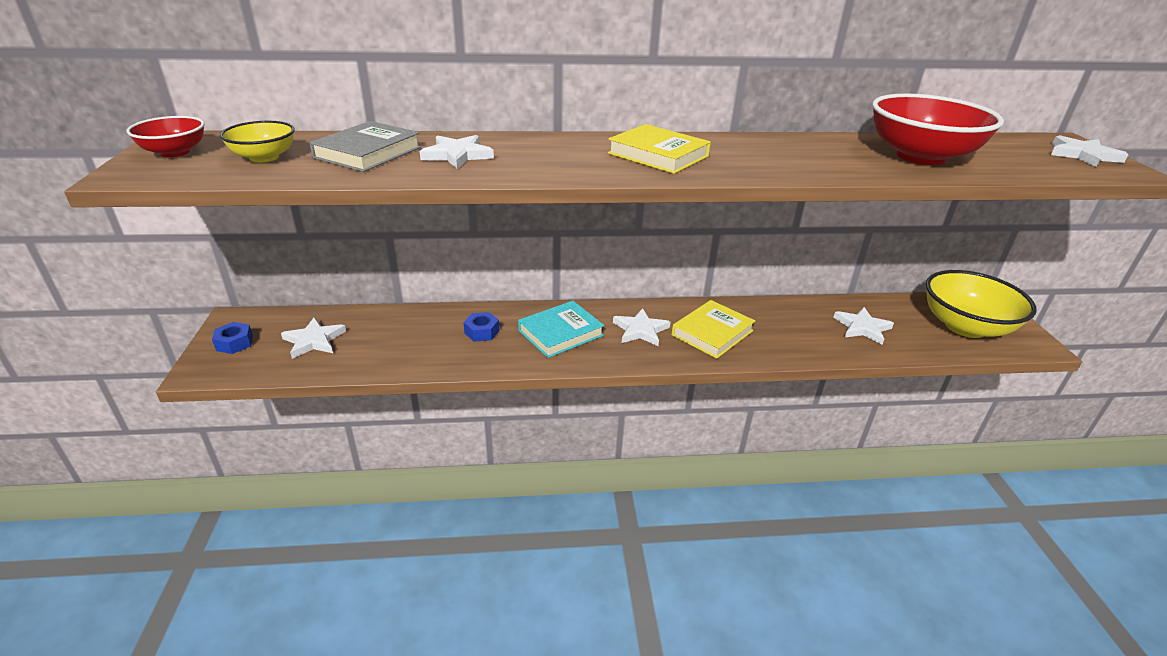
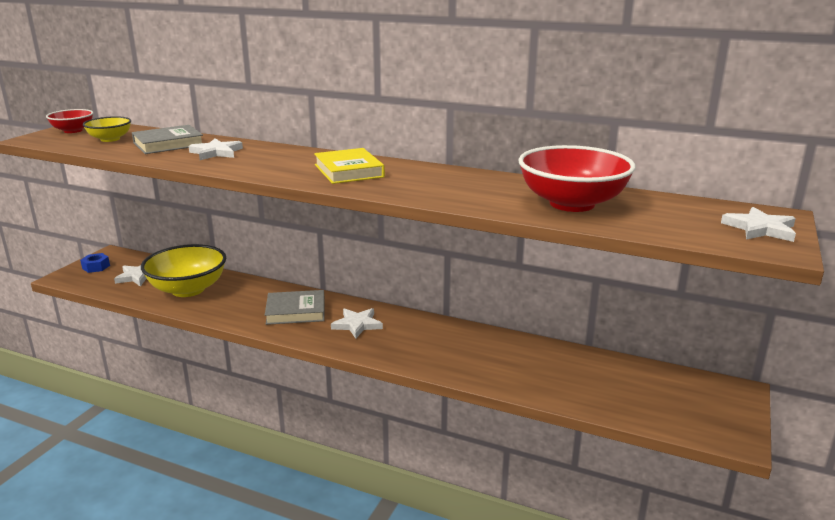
camera: 30 degrees right, 10 degrees down
(482, 332) = (243, 297): blue nut -> none
(560, 333) = (296, 311): turquoise book -> grey book
(712, 333) = (412, 341): yellow book -> none
(862, 328) = (557, 373): white star -> none
(965, 326) = (672, 401): yellow bowl -> yellow bowl (188, 289)

